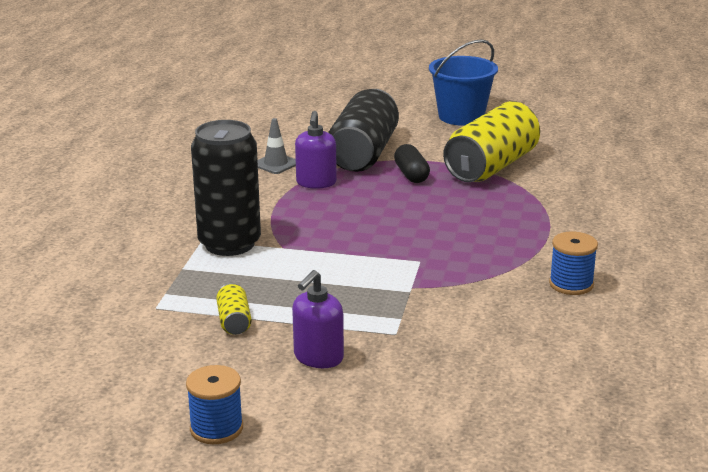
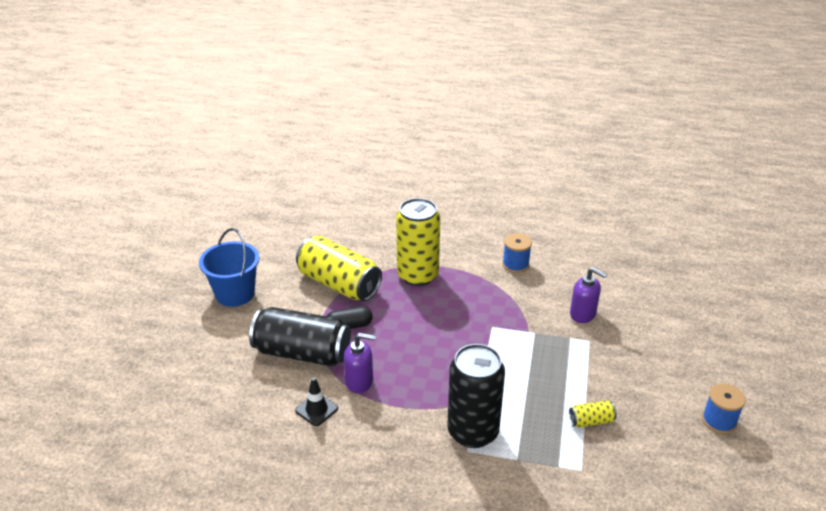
camera: 90 degrees left, 10 degrees up
(276, 164) = (316, 409): grey traffic cone -> black traffic cone
(318, 357) = (626, 376): purple soap dispenser -> purple soap dispenser (583, 314)
(522, 213) = (417, 275): none -> yellow can

